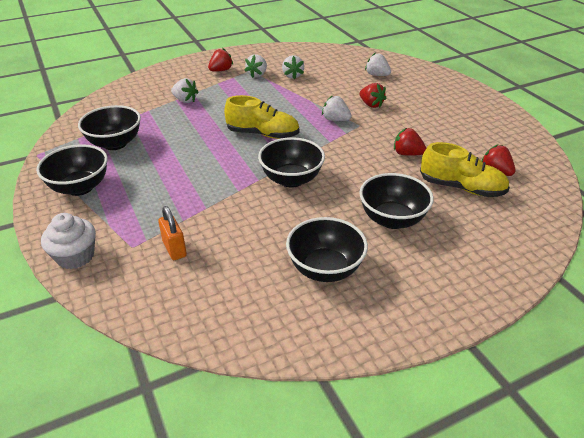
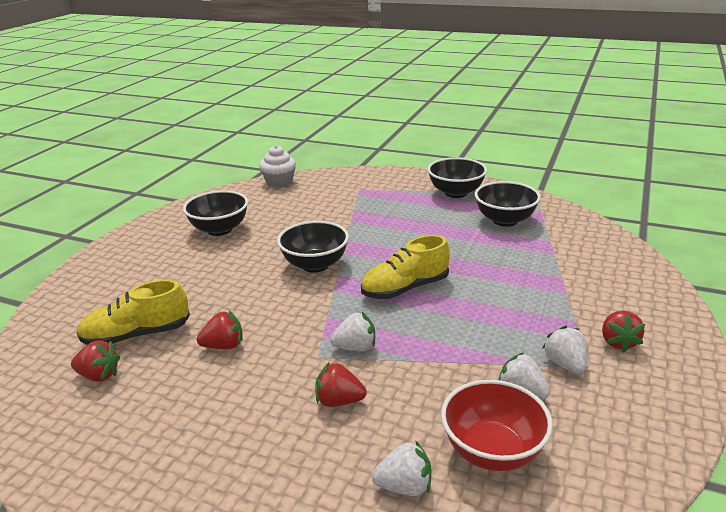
camera: 140 degrees right, 10 degrees down
(75, 256) = (381, 175): white cupcake -> white cupcake (279, 182)
(174, 249) = (331, 198): orange padlock -> none
(185, 100) = (551, 281): white strawberry -> none
(332, 69) = (492, 451): none -> red bowl
(392, 219) = (193, 276): black bowl -> none

